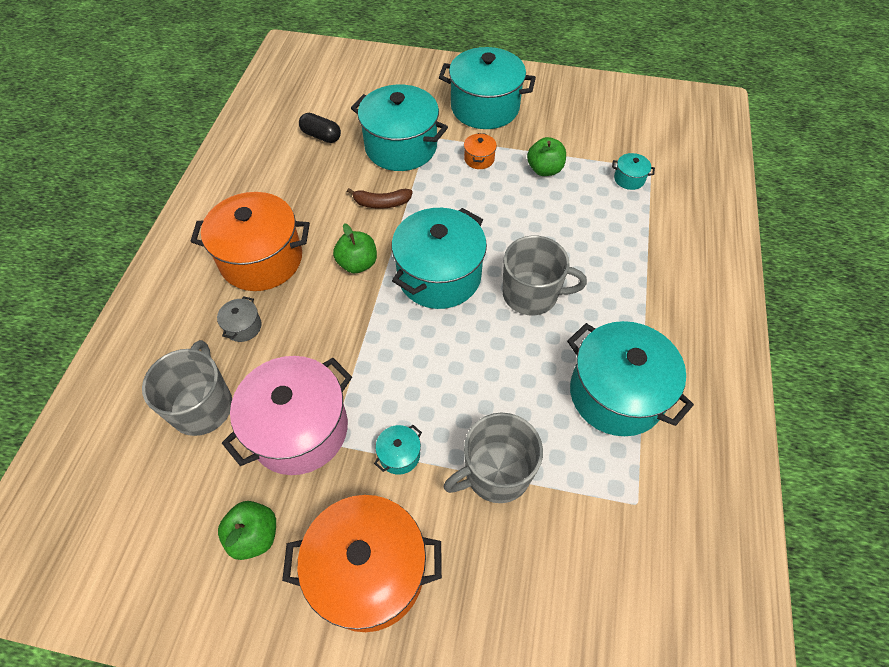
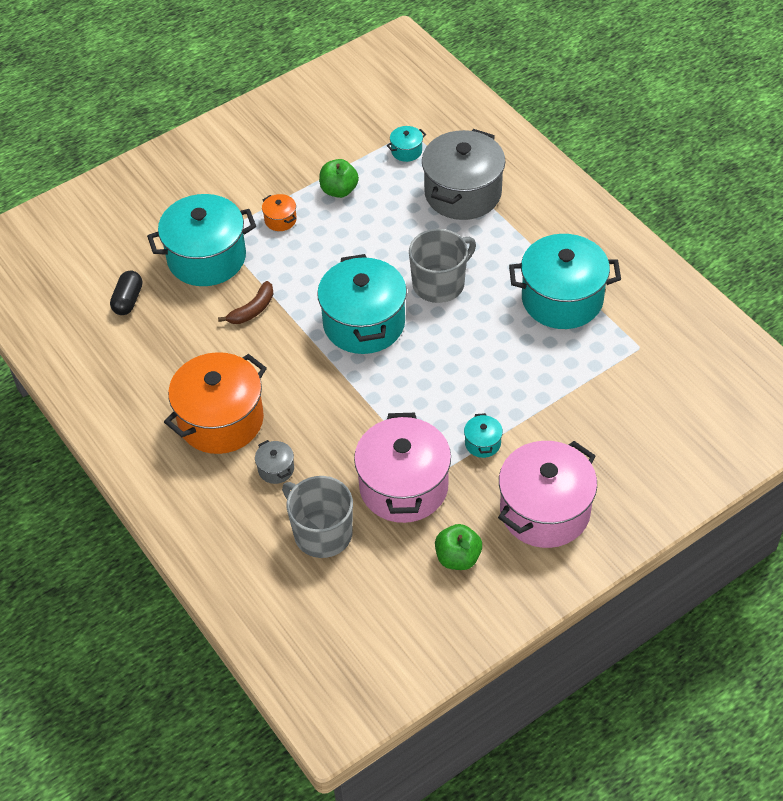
camera: 45 degrees left, 5 degrees down
(321, 136) = (128, 300): black capsule -> black capsule turned 60 degrees counterclockwise
(357, 264) = (296, 363): green apple -> none
(369, 571) = (545, 511): orange pot -> pink pot
(485, 107) = (229, 176): turquoise pot -> none
(496, 473) = (548, 401): grey mug -> none
(635, 241) = (463, 193): none -> grey pot

